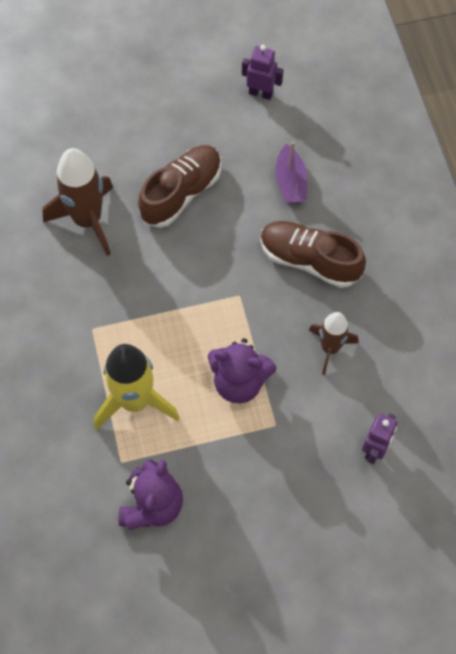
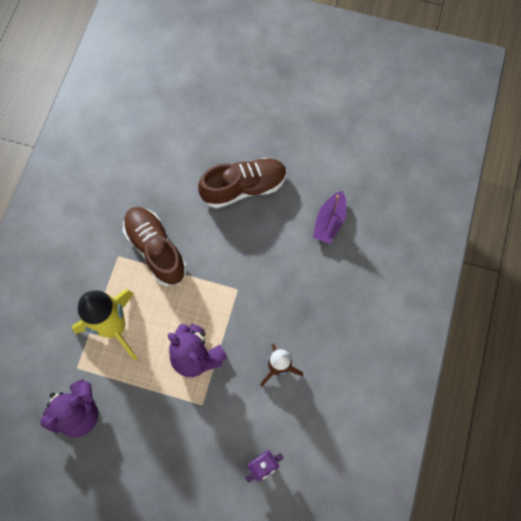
camera: 30 degrees right, 5 degrees up
(88, 220) = (165, 173): brown rocket -> none
(261, 93) = (350, 140): purple robot -> none
(309, 260) = (306, 290): brown shoe -> brown shoe (156, 249)

